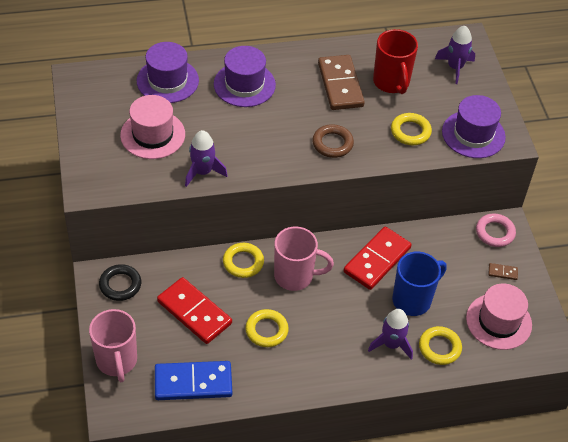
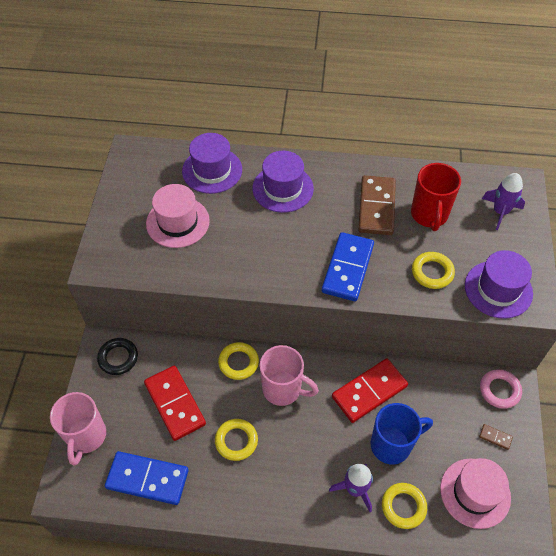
camera: 20 degrees right, 5 degrees up
(203, 172) = (210, 271): purple rocket -> none
(332, 144) = (348, 268): brown ring -> blue domino

